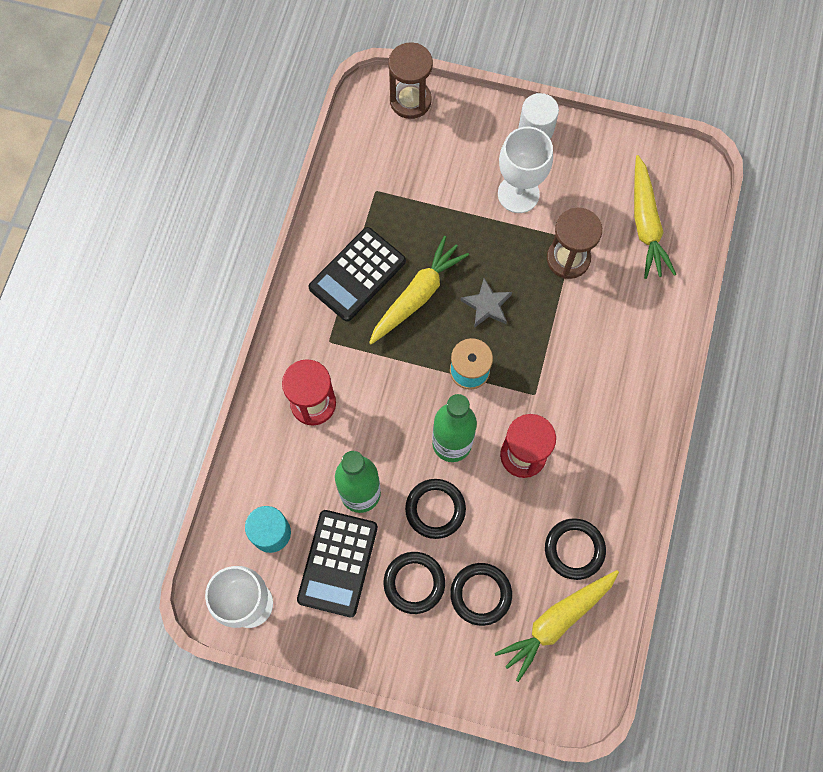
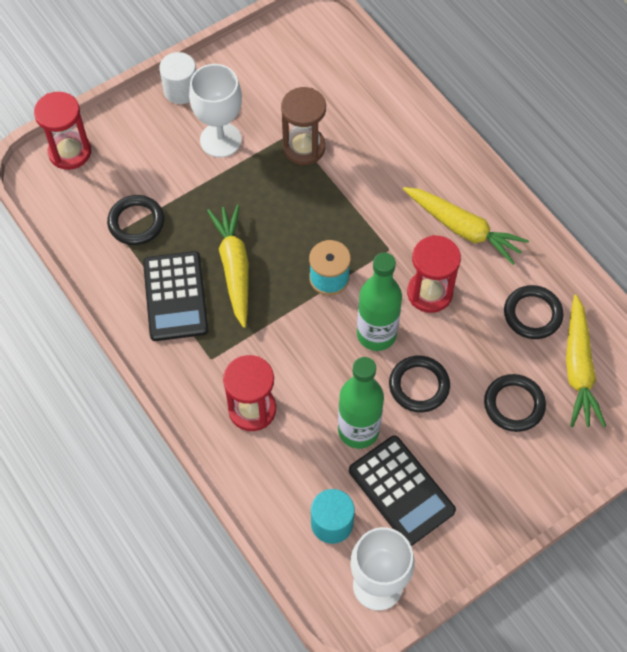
camera: 50 degrees left, 10 degrees down
(410, 101) = (70, 152): brown hourglass -> red hourglass
(414, 583) = (465, 445): black ring -> black ring (136, 222)
(487, 305) = (288, 227): grey star -> none
(646, 224) = (325, 80): yellow carrot -> yellow carrot (463, 229)

